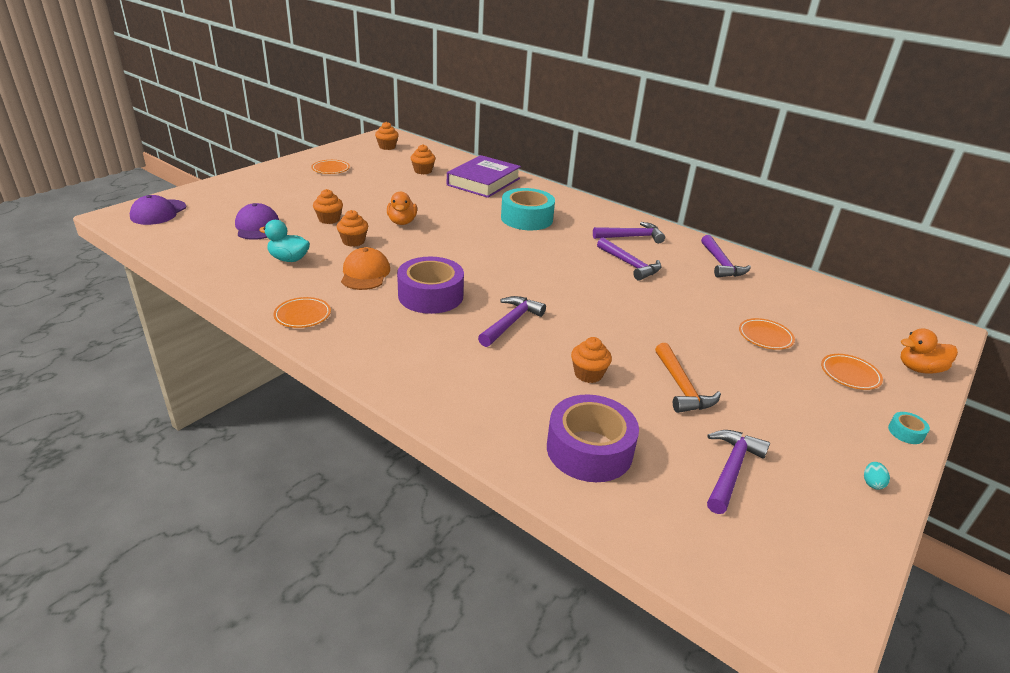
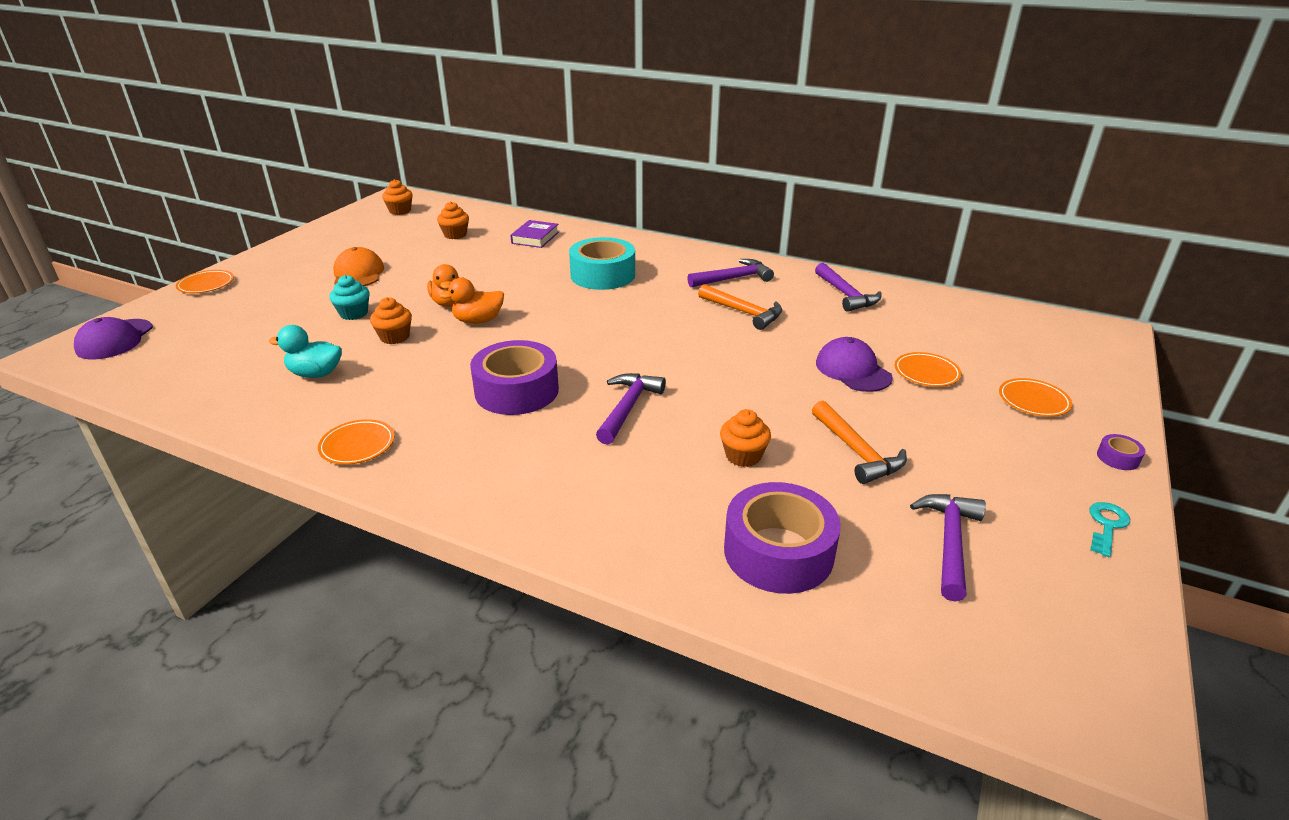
camera: 10 degrees left, 0 degrees up
(257, 226) = (259, 337): purple cap -> purple cap (853, 370)
(329, 219) = (354, 313): orange cupcake -> turquoise cupcake
(331, 169) = (335, 249): orange plate -> orange plate (206, 285)
(365, 273) = (423, 376): orange cap -> orange cap (358, 274)
(483, 182) = (535, 238): purple book -> purple book, size x0.55
(629, 265) = (743, 312): purple hammer -> orange hammer
(872, 483) = (1107, 526): turquoise egg -> turquoise key
(906, 432) = (1117, 458): turquoise tape -> purple tape
(919, 369) = (1102, 381): orange duck -> orange duck (478, 321)

